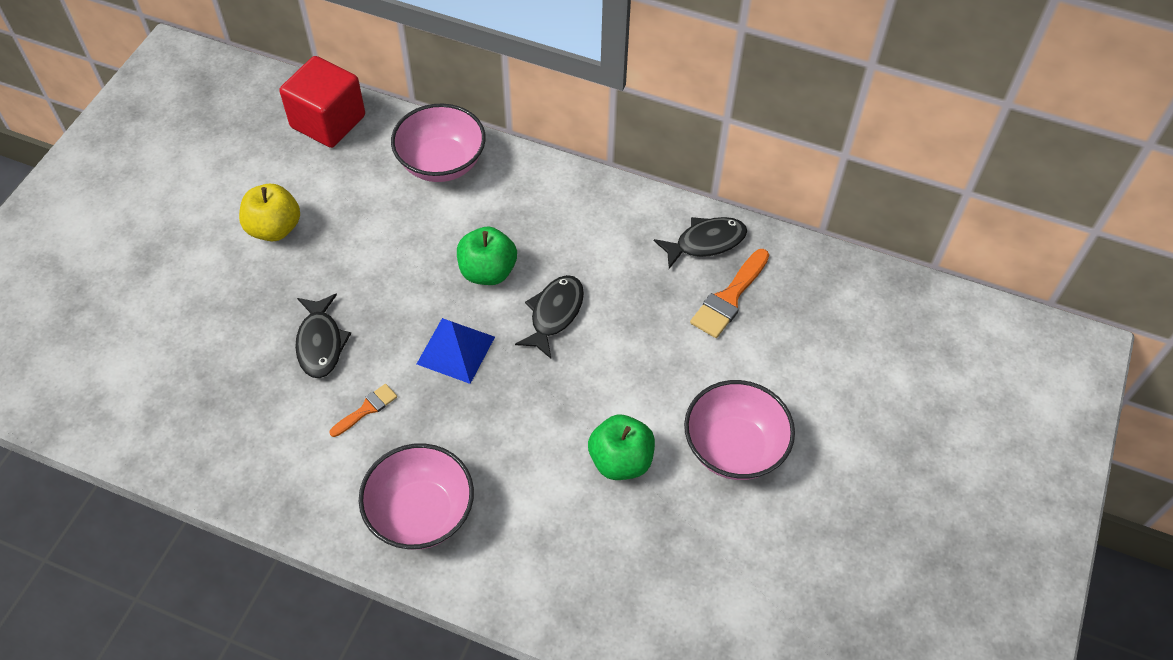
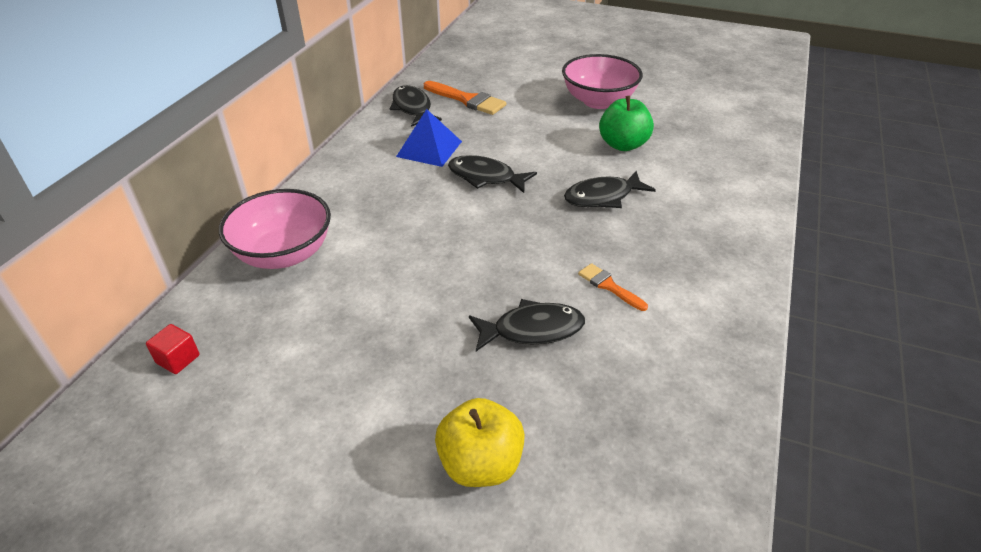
camera: 90 degrees left, 15 degrees down
(274, 228) = (356, 394): yellow apple -> yellow apple (480, 464)
(328, 121) = (178, 359): red cube -> red cube, size x0.41
(421, 513) = (708, 243): pink bowl -> none
(456, 350) = (530, 231): blue pyramid -> blue pyramid (429, 148)
(487, 271) = (436, 216): green apple -> none
(511, 423) = (603, 197): none -> black fish

